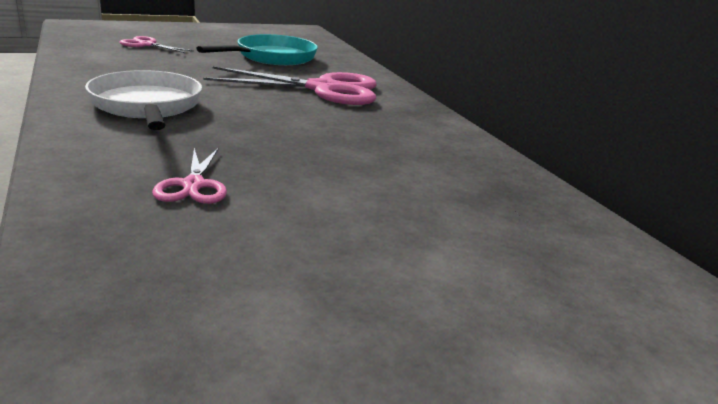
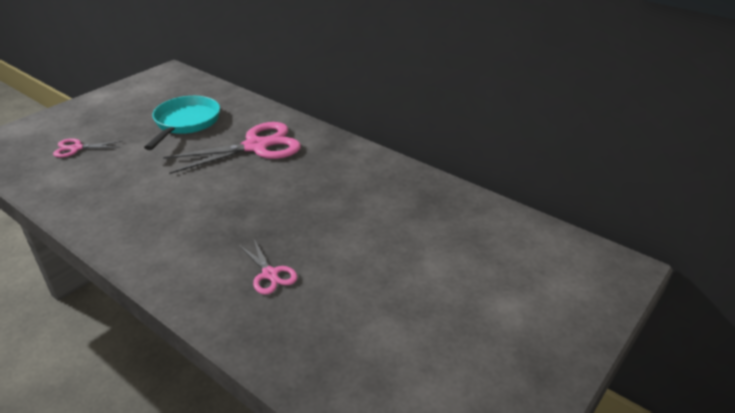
camera: 25 degrees left, 10 degrees up
(147, 106) = (164, 219): white pan -> none

